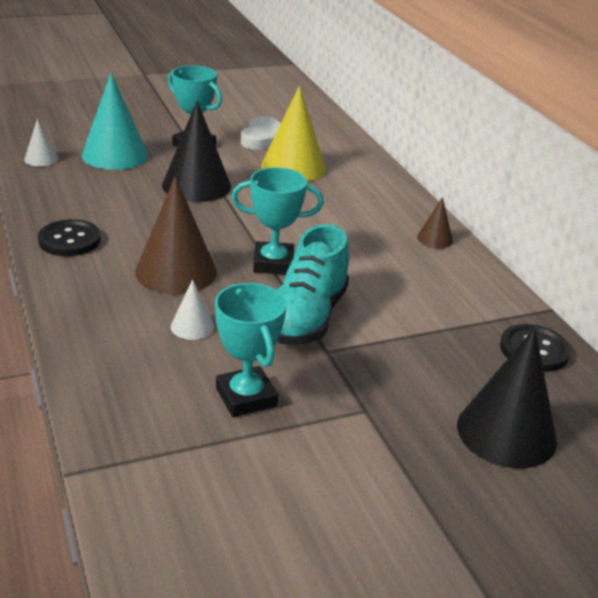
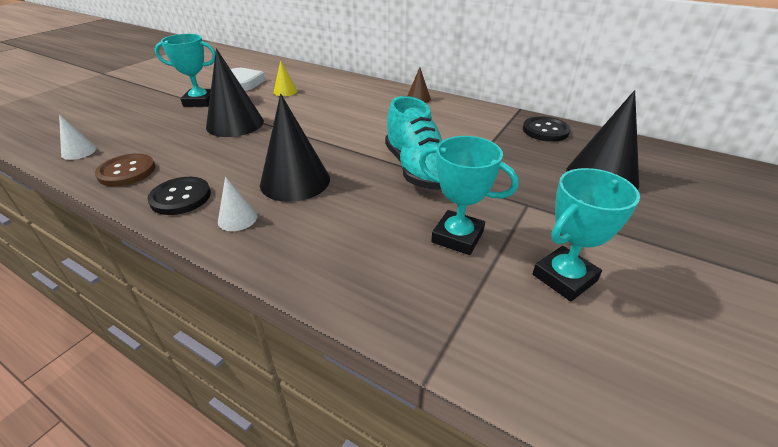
camera: 35 degrees left, 5 degrees up
(56, 196) = (127, 171): none -> brown button
(115, 155) = (144, 127): turquoise cone -> none
(176, 271) = (295, 181): brown cone -> black cone
(192, 326) = (357, 211): white cone -> white cone (237, 219)
(273, 263) = (352, 148): turquoise trophy -> turquoise trophy (564, 278)
(293, 167) = (285, 91): yellow cone -> yellow cone, size x0.49

